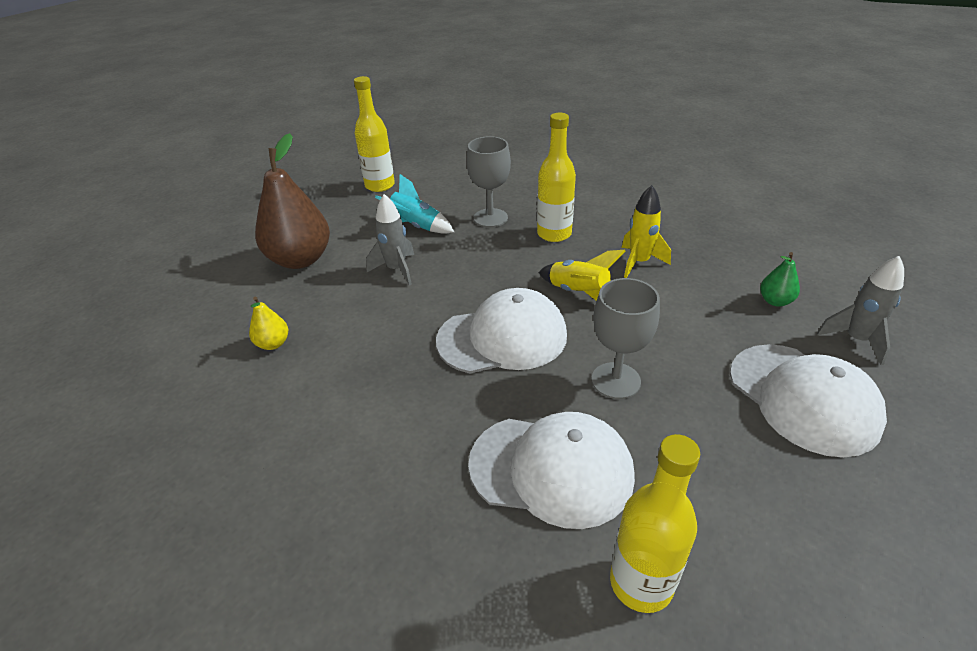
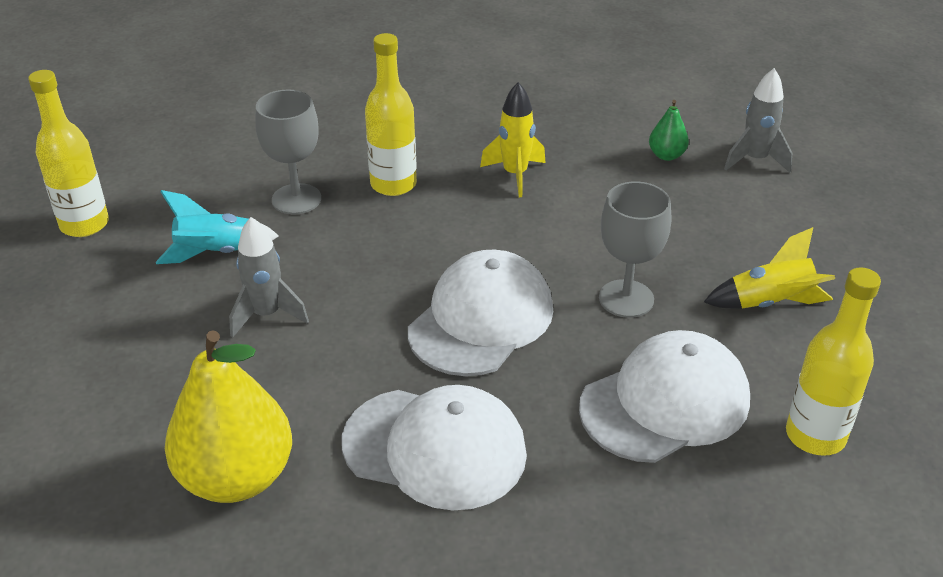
camera: 45 degrees left, 0 degrees up
(273, 344) = (236, 477): yellow pear -> yellow pear, size x2.23
(300, 260) = (116, 370): brown pear -> none
(578, 293) = (497, 236): yellow rocket -> yellow rocket (770, 303)
(803, 398) = (769, 230): white cap -> white cap (435, 448)

